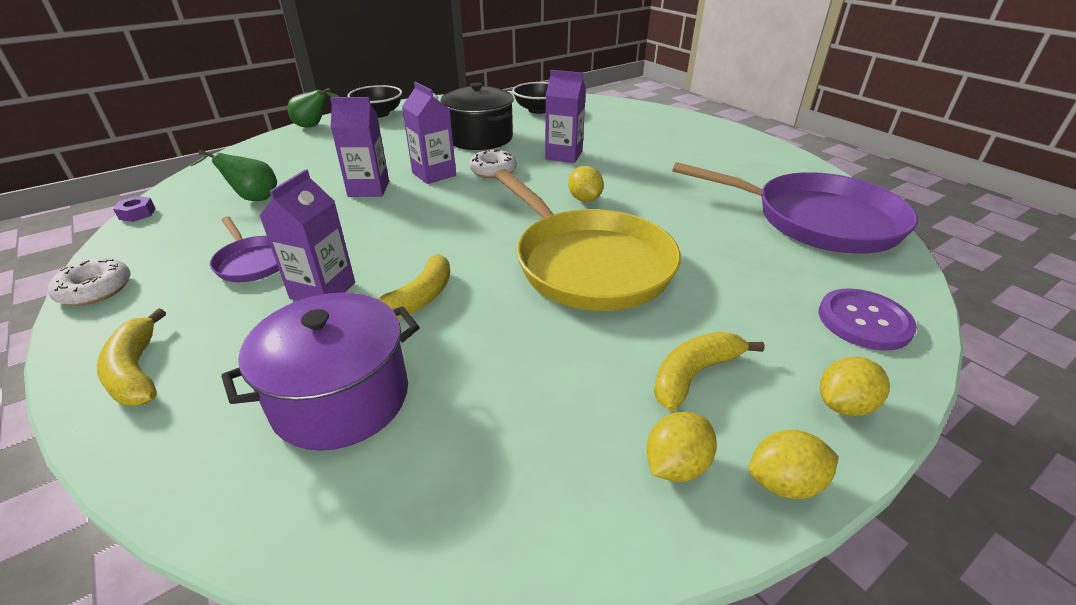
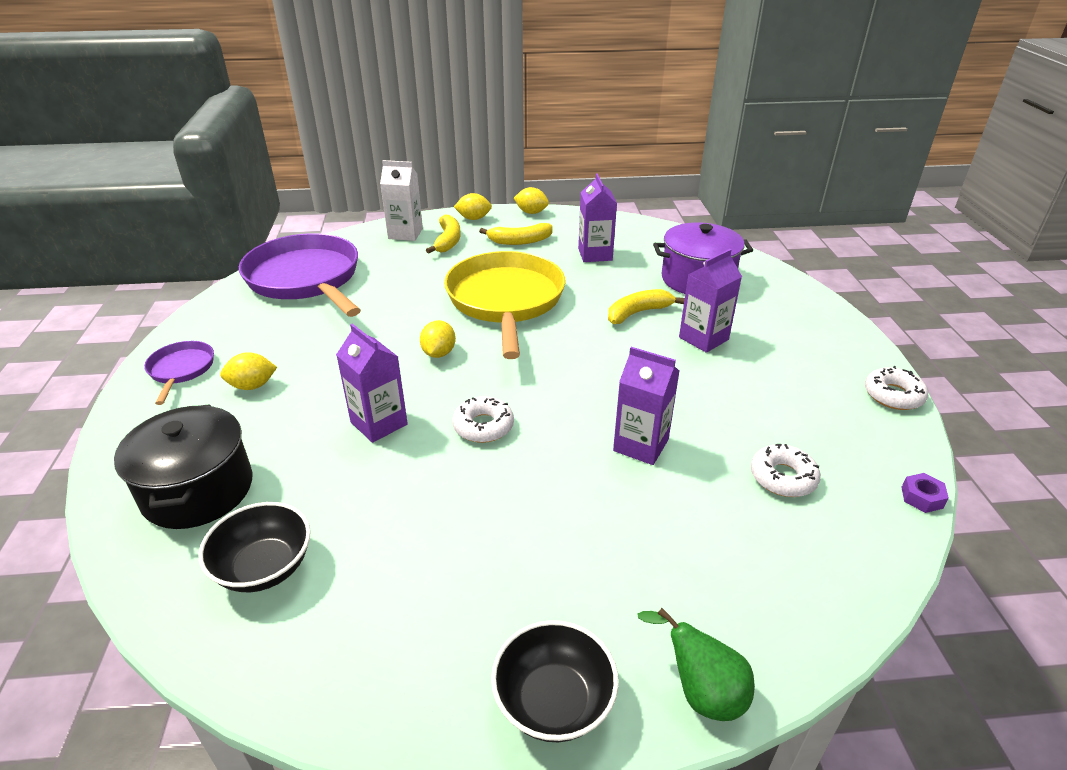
camera: 150 degrees left, 0 degrees up
(136, 371) = (819, 322): yellow banana -> yellow banana (448, 241)
(252, 198) = (783, 477): green pear -> white donut
(252, 262) = (763, 381): purple pan -> purple pan (181, 370)
(434, 174) = (554, 445): purple carton -> purple carton (595, 254)
(479, 138) = (440, 508): black pot -> black pot (198, 490)
(676, 465) = (564, 225): yellow lemon -> yellow lemon (252, 386)
(864, 321) = (405, 233): purple button -> white carton

